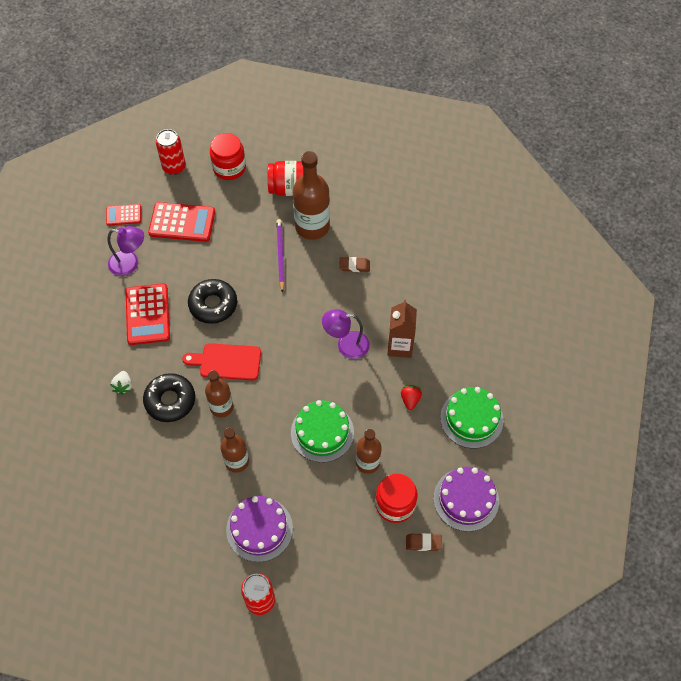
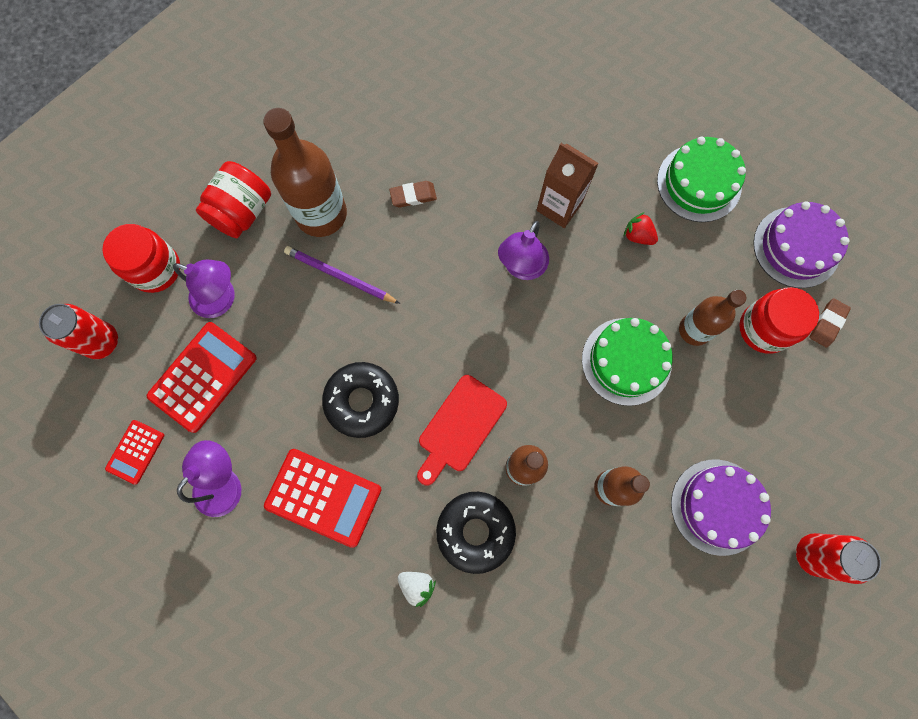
camera: 60 degrees left, 15 degrees up
(231, 207) = (221, 299): none -> purple lamp
(354, 266) = (413, 196): brown eraser -> brown eraser turned 45 degrees clockwise

